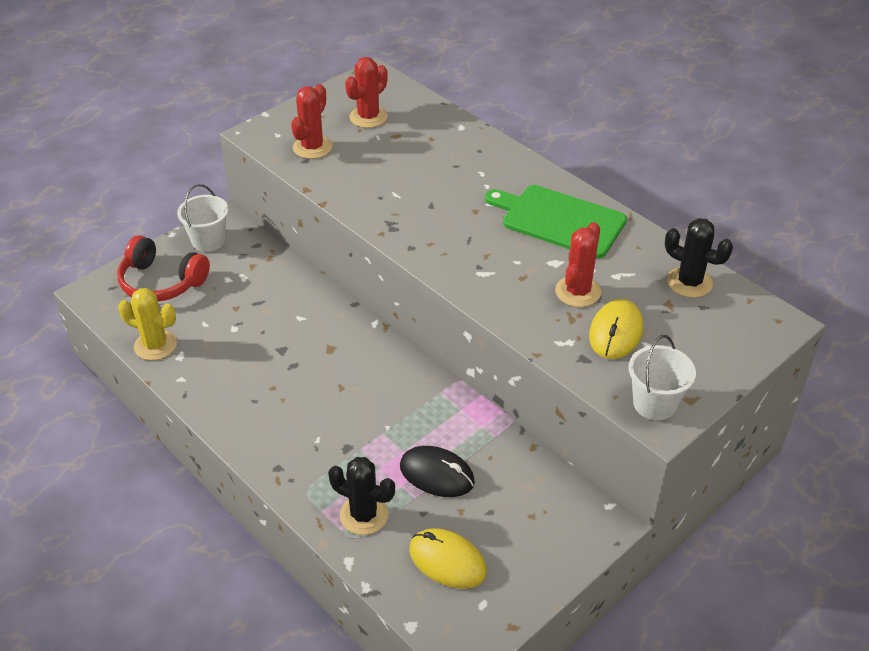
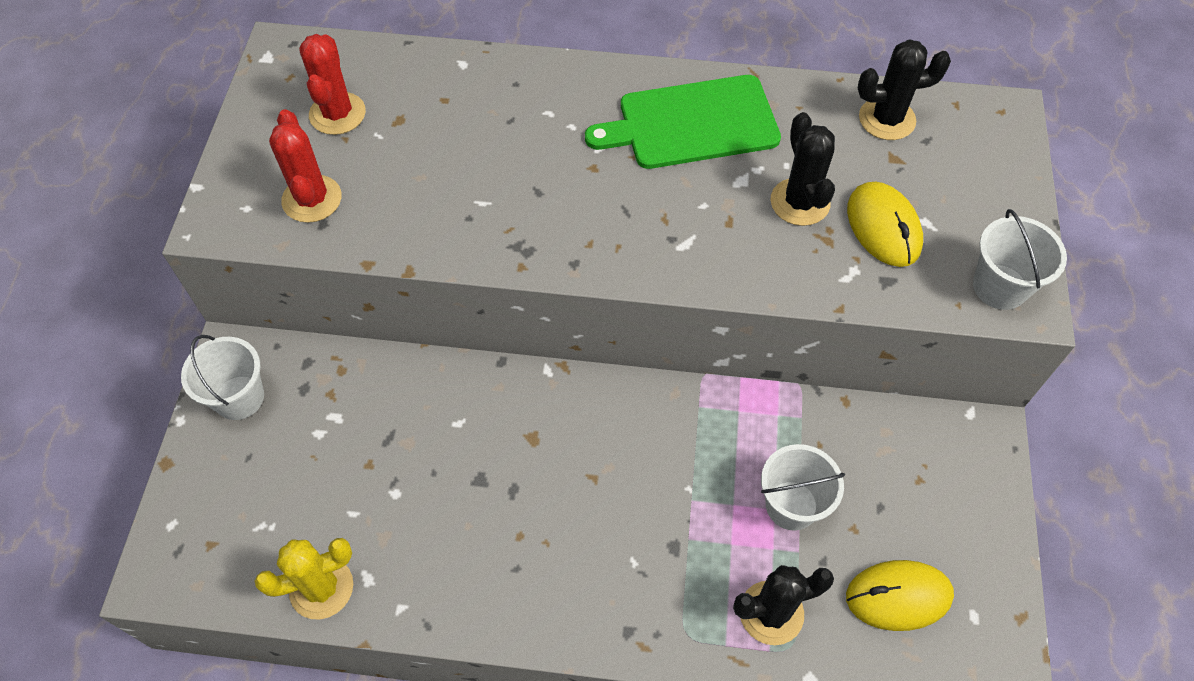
camera: 40 degrees left, 15 degrees up
(161, 282) = (237, 496): red headphones -> none
(437, 474) = (791, 505): black mouse -> white bucket
(577, 292) = (800, 202): red cactus -> black cactus

